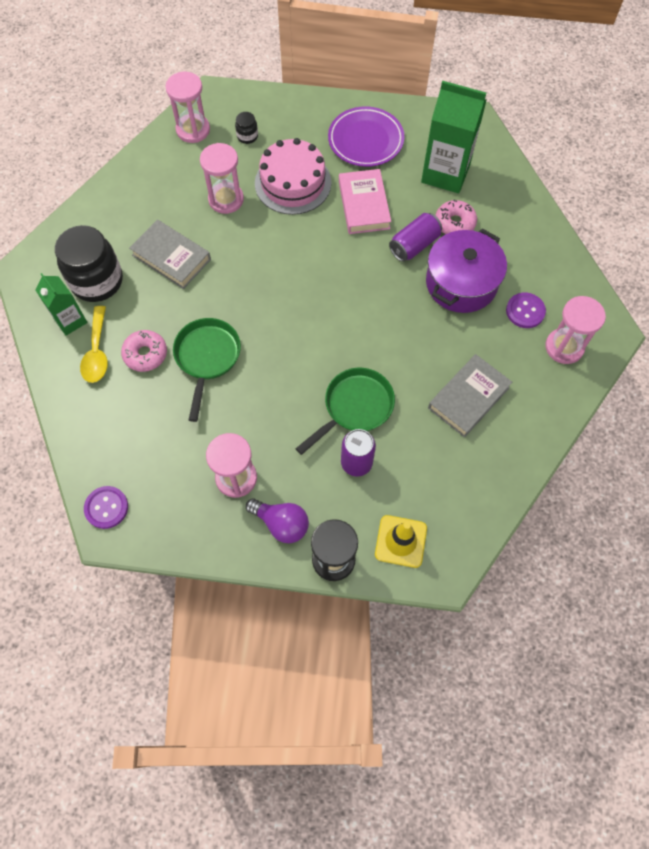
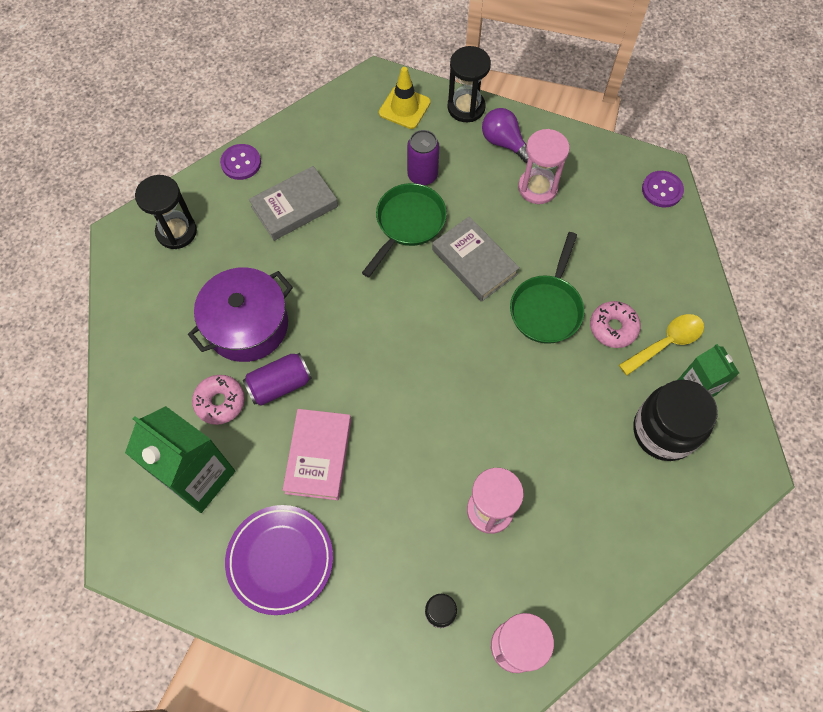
camera: 165 degrees left, 0 degrees up
(97, 352) = (666, 343): yellow spoon -> yellow spoon turned 45 degrees clockwise
(171, 257) = (571, 441): grey book -> grey book (474, 262)
(293, 183) = (397, 514): pink cake -> none
(355, 407) = (408, 223): green pan -> green pan turned 150 degrees clockwise
(525, 311) = (195, 277): purple button -> purple button (241, 163)
(564, 347) = (176, 232): pink hourglass -> black hourglass

